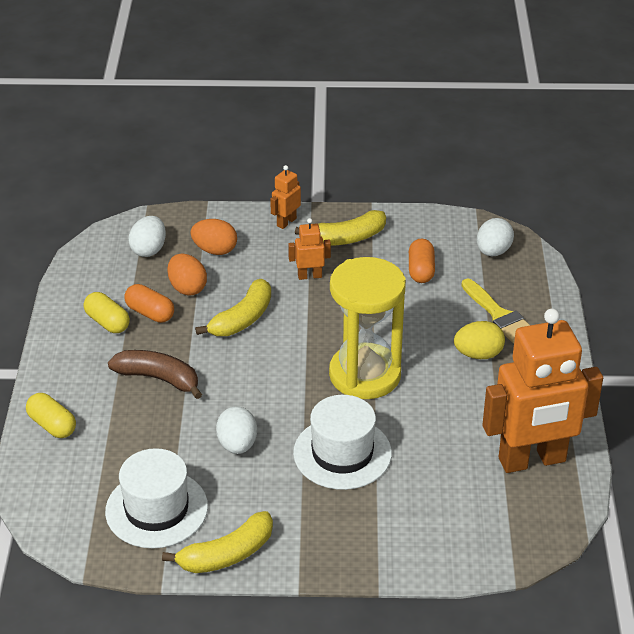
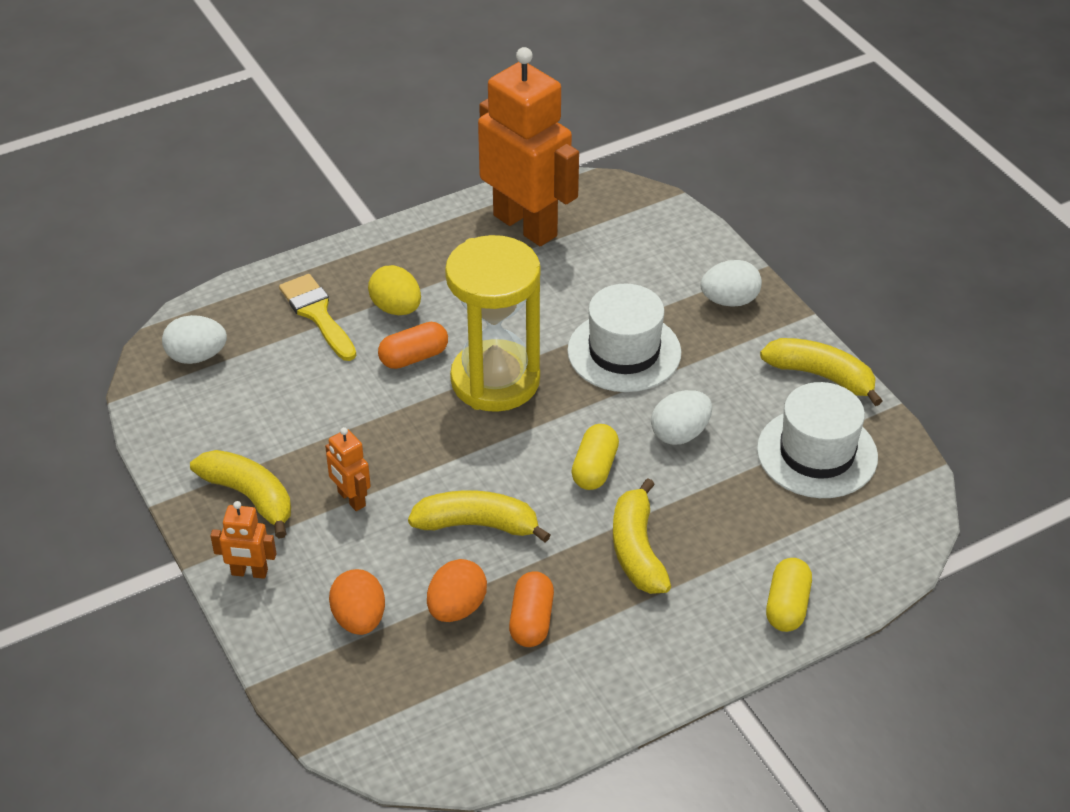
camera: 120 degrees left, 5 degrees up
(107, 322) = (580, 655): yellow capsule -> yellow capsule (594, 468)
(149, 250) = (405, 693): white egg -> white egg (729, 301)
(159, 379) = (637, 550): brown banana -> yellow banana
(421, 270) = (274, 404): orange capsule -> orange capsule (414, 357)
(499, 315) = (317, 314): yellow brush -> yellow brush turned 60 degrees counterclockwise

